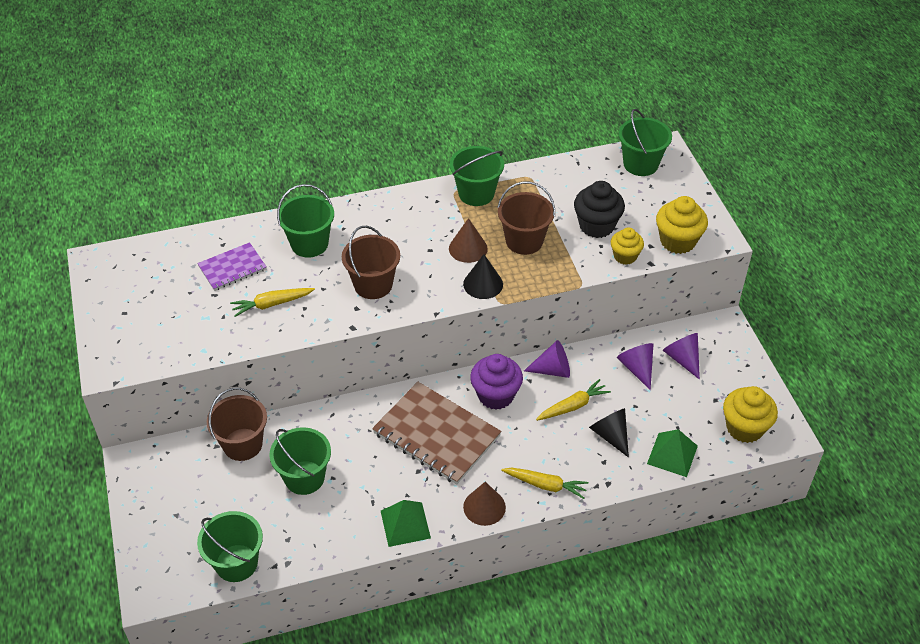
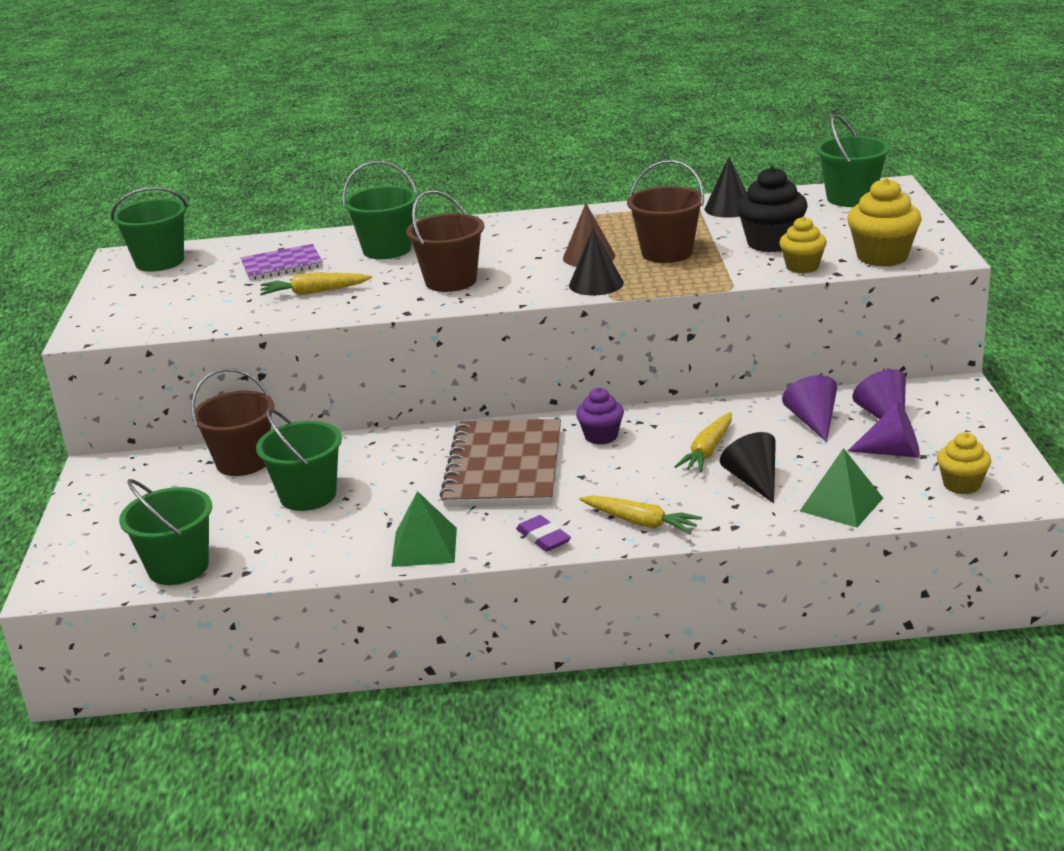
camera: 15 degrees right, 20 degrees down
(436, 435) = (504, 467): brown notebook -> brown notebook turned 45 degrees clockwise
(476, 193) = (619, 217): green bucket -> green bucket (160, 261)
(484, 507) = (543, 538): brown cone -> purple eraser
(495, 395) = (601, 436): purple cupcake -> purple cupcake, size x0.64
(552, 370) = (690, 417): purple cone -> purple cone (892, 452)
(555, 179) = (729, 208): none -> black cone
(573, 406) = (707, 451): yellow carrot -> yellow carrot turned 135 degrees clockwise
(744, 428) = (961, 485): yellow cupcake -> yellow cupcake, size x0.64

